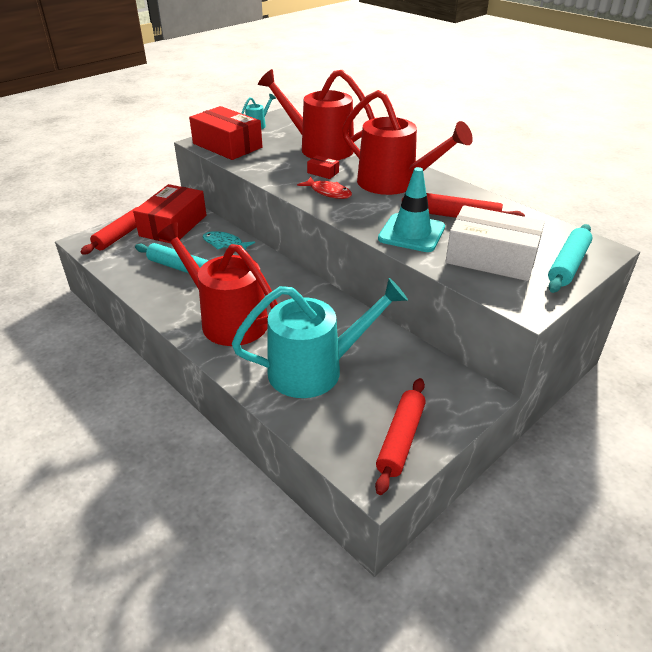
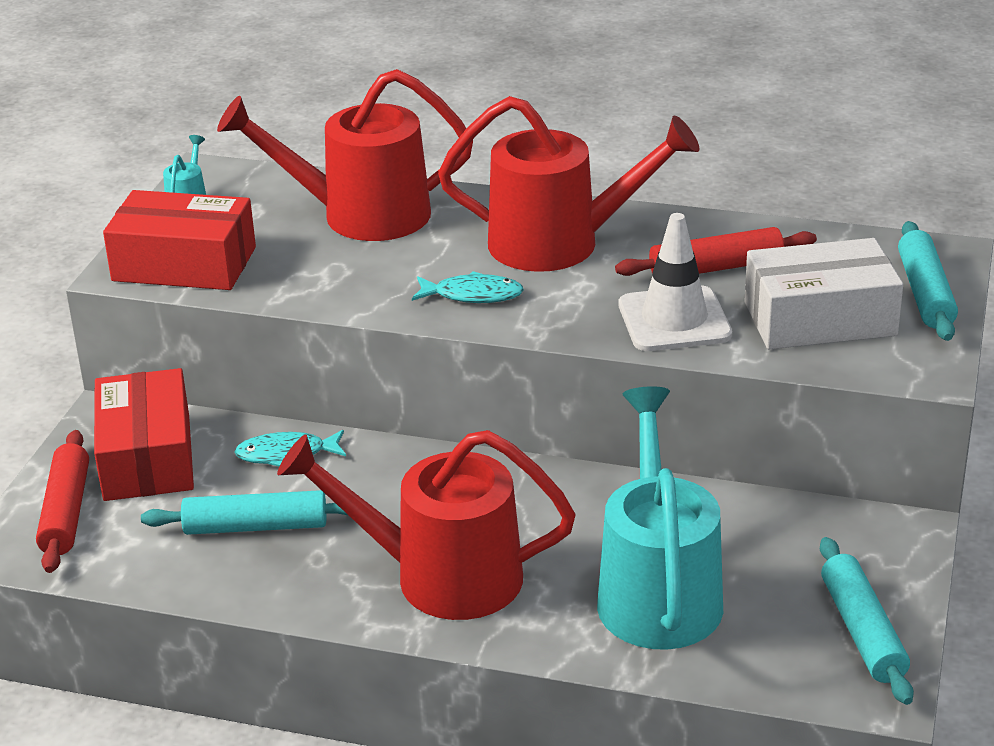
camera: 30 degrees left, 5 degrees down
(316, 369) = (657, 591): turquoise watering can -> turquoise watering can turned 45 degrees counterclockwise
(323, 172) = (421, 261): red box -> none
(328, 192) = (473, 295): red fish -> turquoise fish
(401, 439) = (862, 631): red rolling pin -> turquoise rolling pin
(411, 233) = (674, 320): turquoise traffic cone -> white traffic cone

